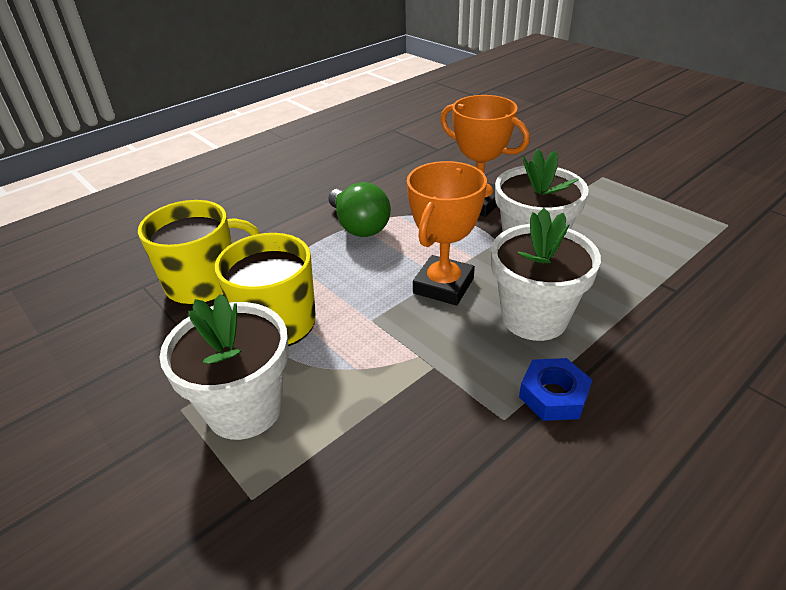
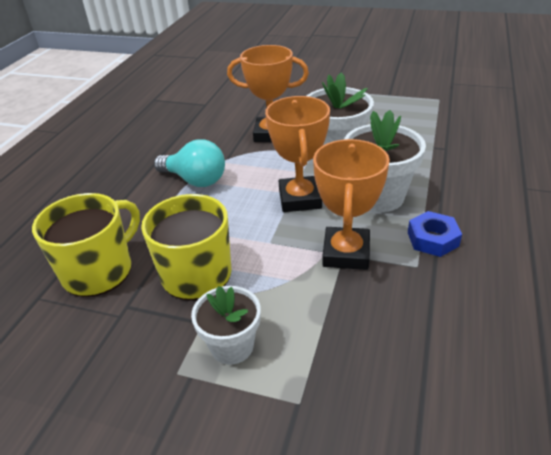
camera: 30 degrees left, 0 degrees up
(245, 408) = (232, 346): white flower pot -> white flower pot, size x0.64
(359, 226) = (195, 180): green light bulb -> turquoise light bulb
(438, 366) = (346, 253): none -> orange trophy

